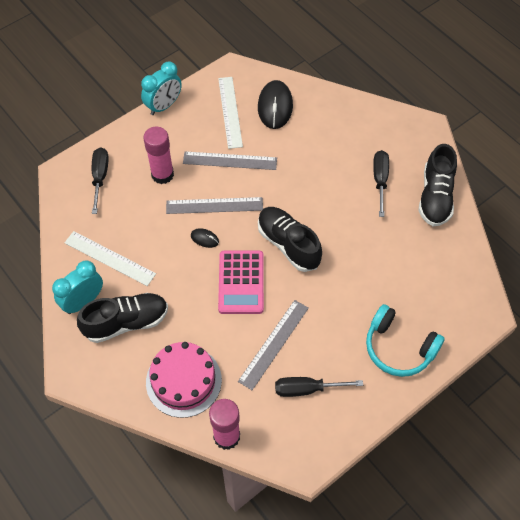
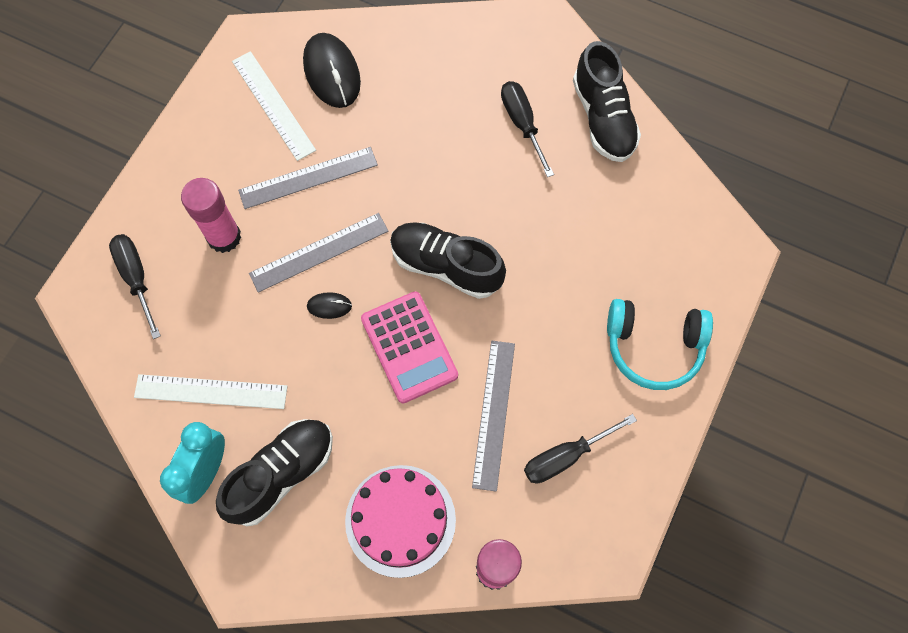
camera: 25 degrees left, 10 degrees up
(164, 106) = (174, 133): turquoise clock -> none

